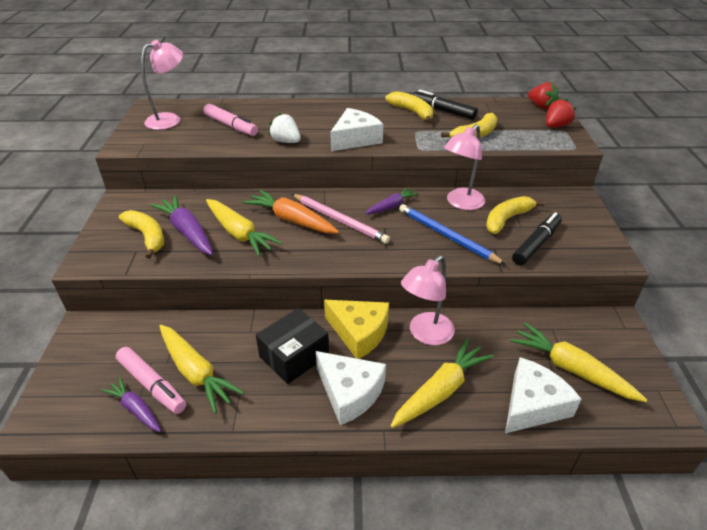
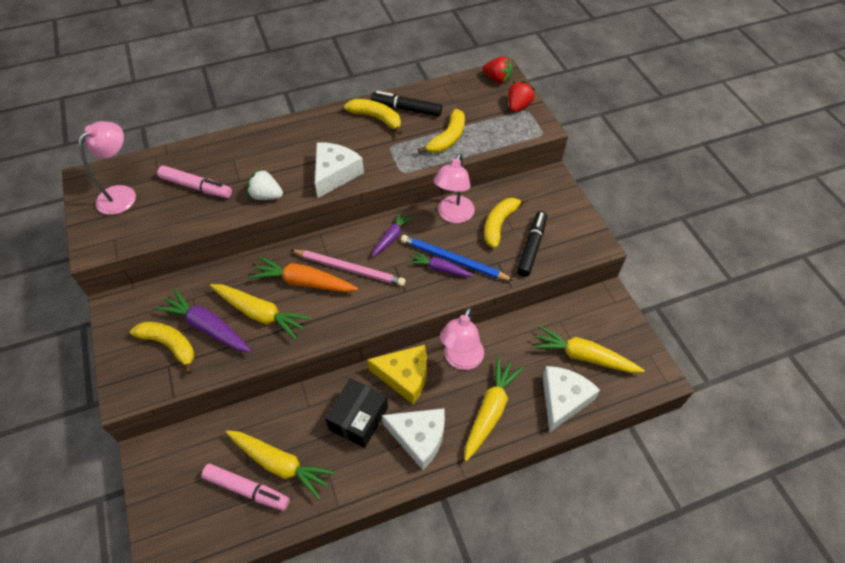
camera: 20 degrees left, 15 degrees up
(136, 409) = (245, 517): purple carrot -> purple carrot (440, 268)

